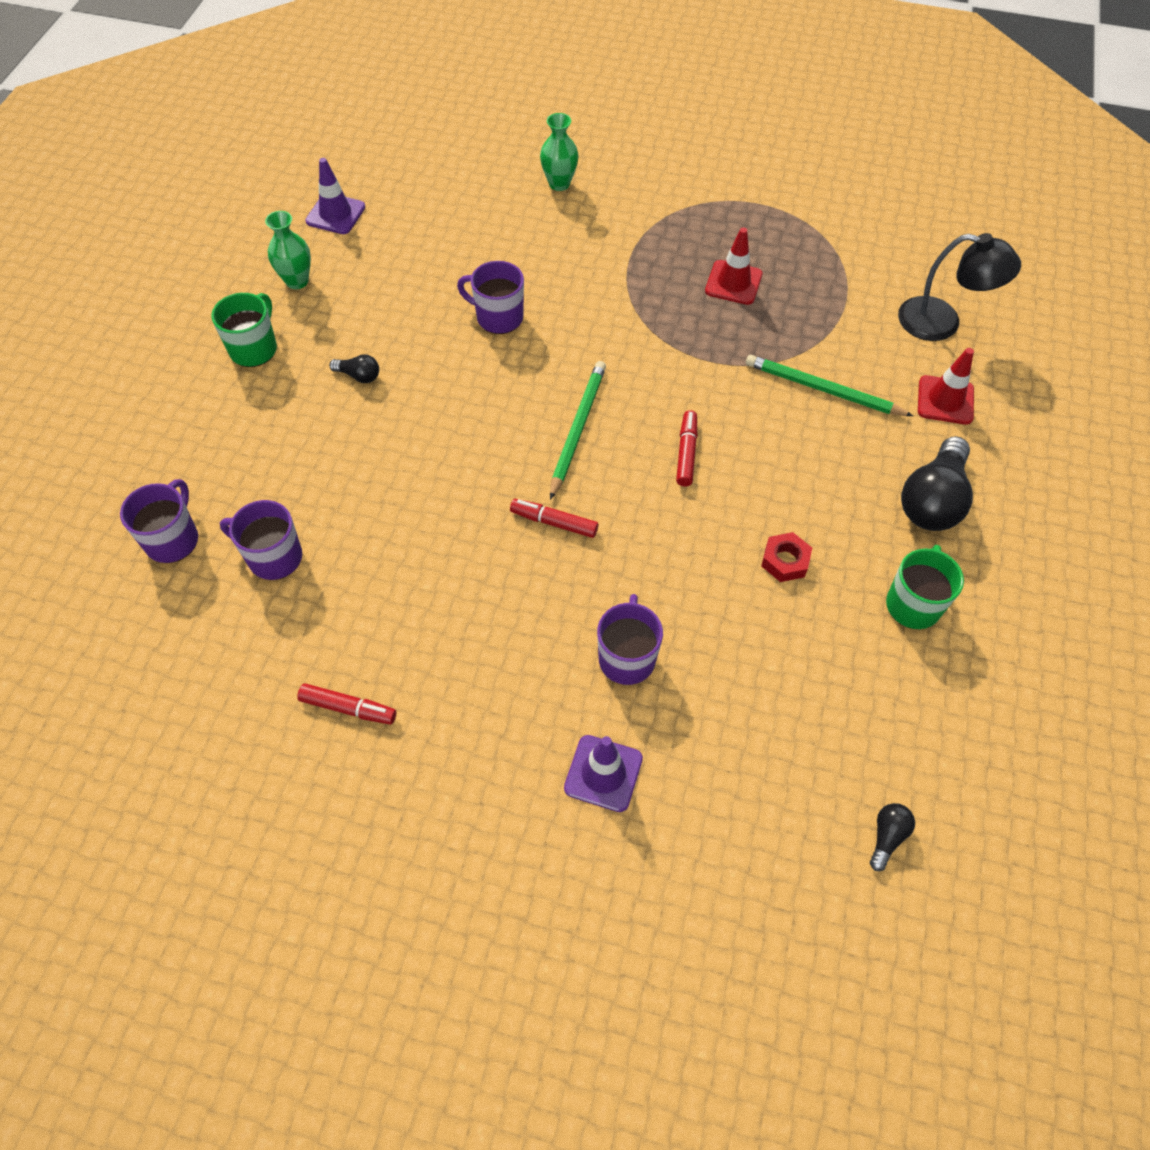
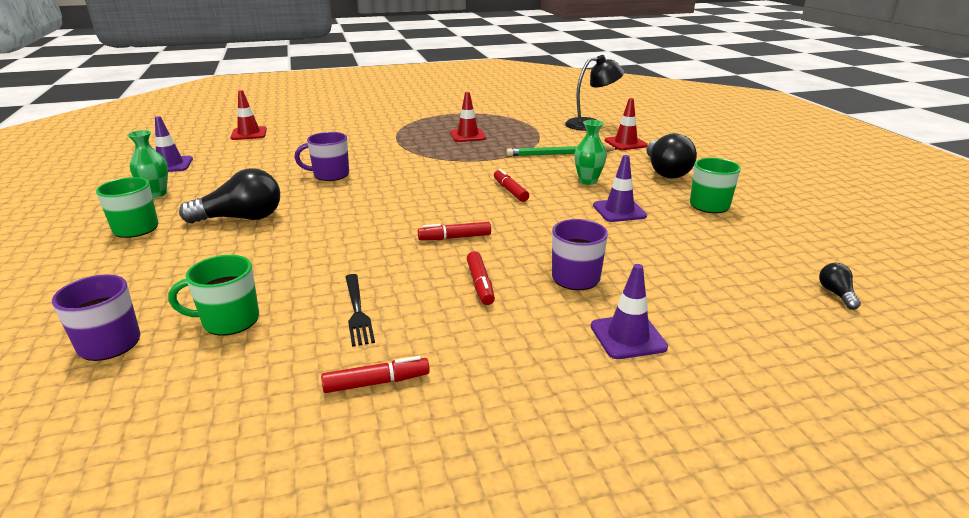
camera: 30 degrees left, 30 degrees down
(273, 557) = (229, 321): purple mug -> green mug
(359, 376) = (241, 218): black light bulb -> black light bulb, size x2.16
(386, 600) = (357, 311): none -> black fork
(456, 162) = (249, 134): none -> red traffic cone
(524, 618) = (480, 284): none -> red marker
(559, 184) = (326, 128): green vase -> green vase (588, 181)
(577, 429) = (429, 200): green pencil -> none
(785, 561) = (619, 211): red nut -> purple traffic cone

